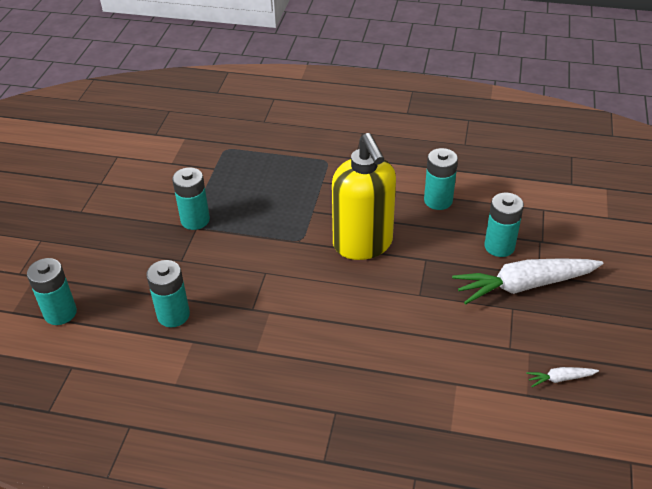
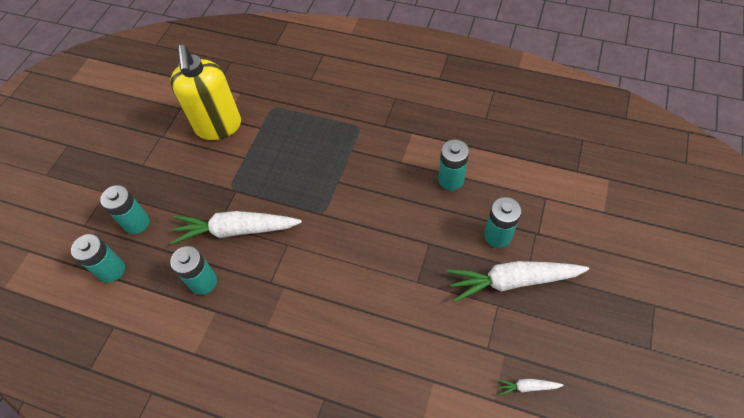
camera: 10 degrees right, 15 degrees up
(195, 220) = (236, 182): turquoise battery -> turquoise battery (137, 223)
(203, 264) = (236, 230): none -> white carrot
(363, 244) = (376, 222): yellow soap dispenser -> yellow soap dispenser (218, 126)

